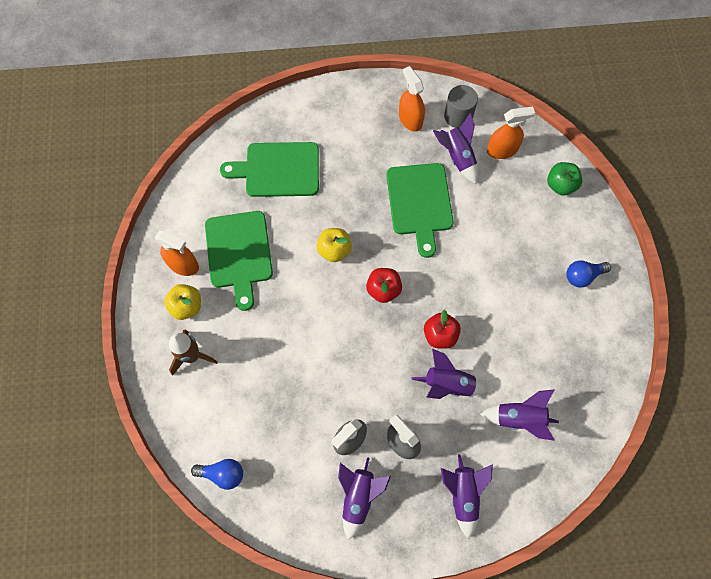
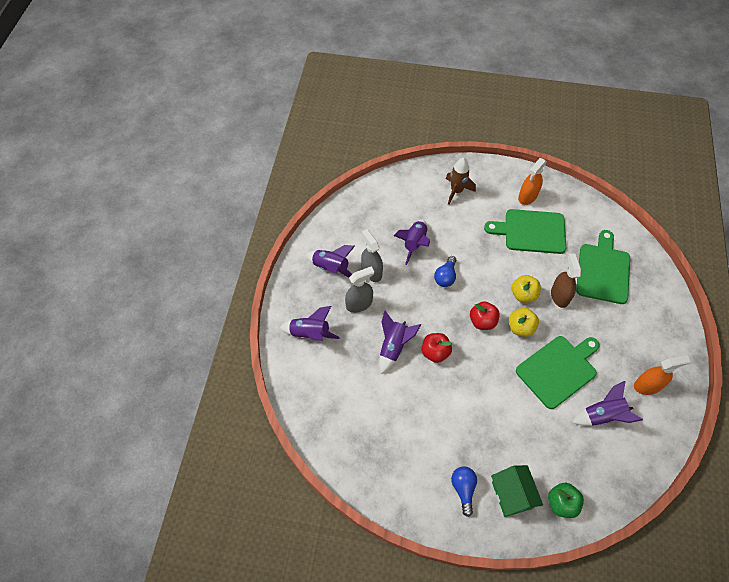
camera: 105 degrees right, 10 degrees down
(186, 306) = (494, 193): yellow apple -> yellow apple (520, 328)
(223, 474) = (371, 195): blue light bulb -> blue light bulb (445, 277)
(325, 211) = (559, 296): none -> brown spray bottle
(419, 203) = (558, 370): green cutting board -> green cutting board turned 135 degrees clockwise
(458, 116) = (649, 430): grey cylinder -> none
(502, 150) = (607, 459): orange spray bottle -> none
(519, 418) = (352, 391): purple rocket -> purple rocket (414, 244)
(570, 230) = (511, 495): none -> green house

